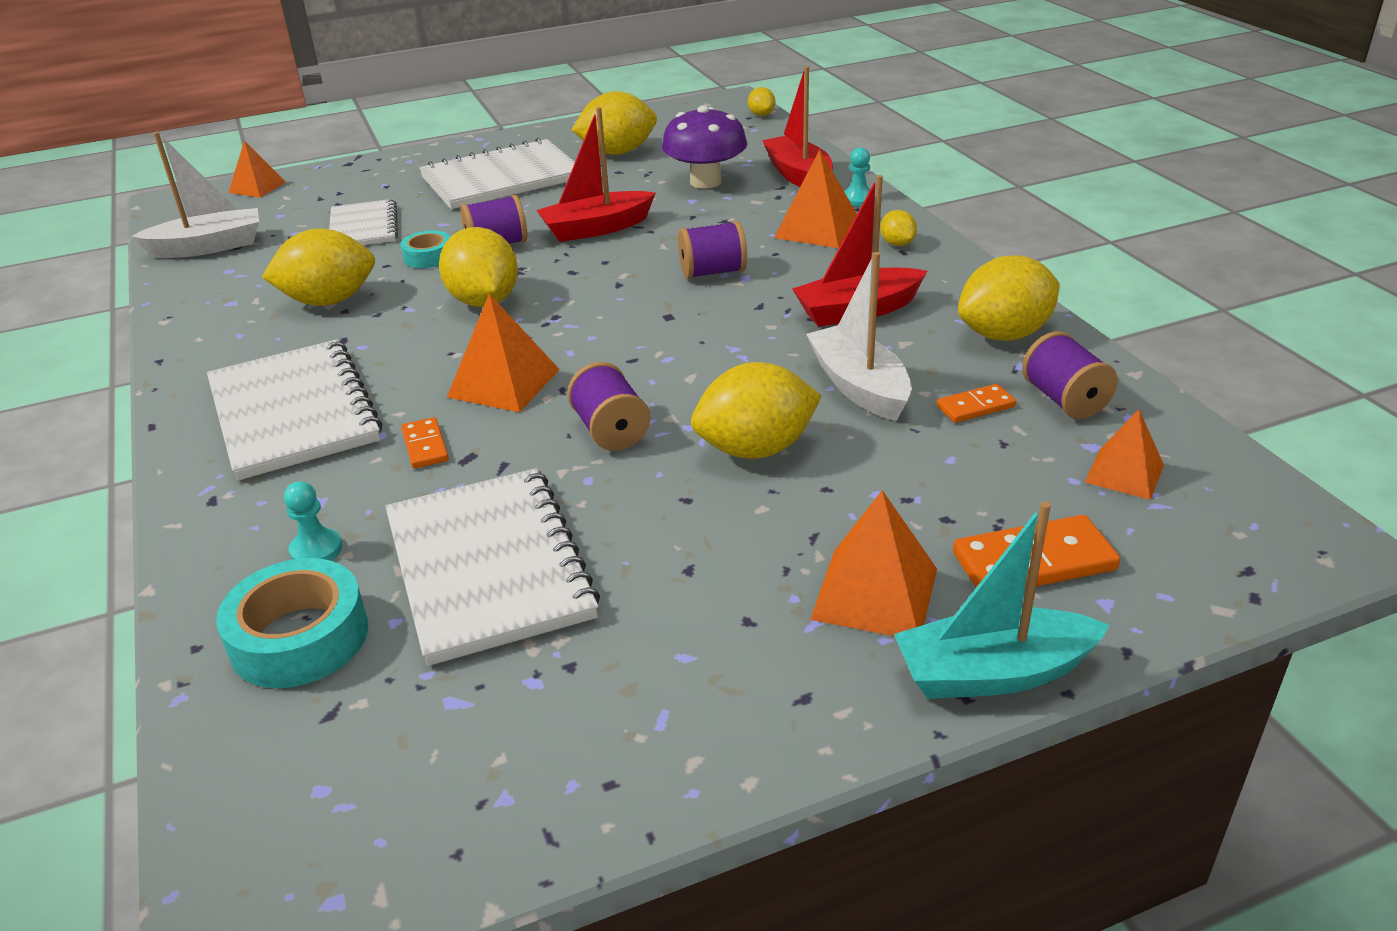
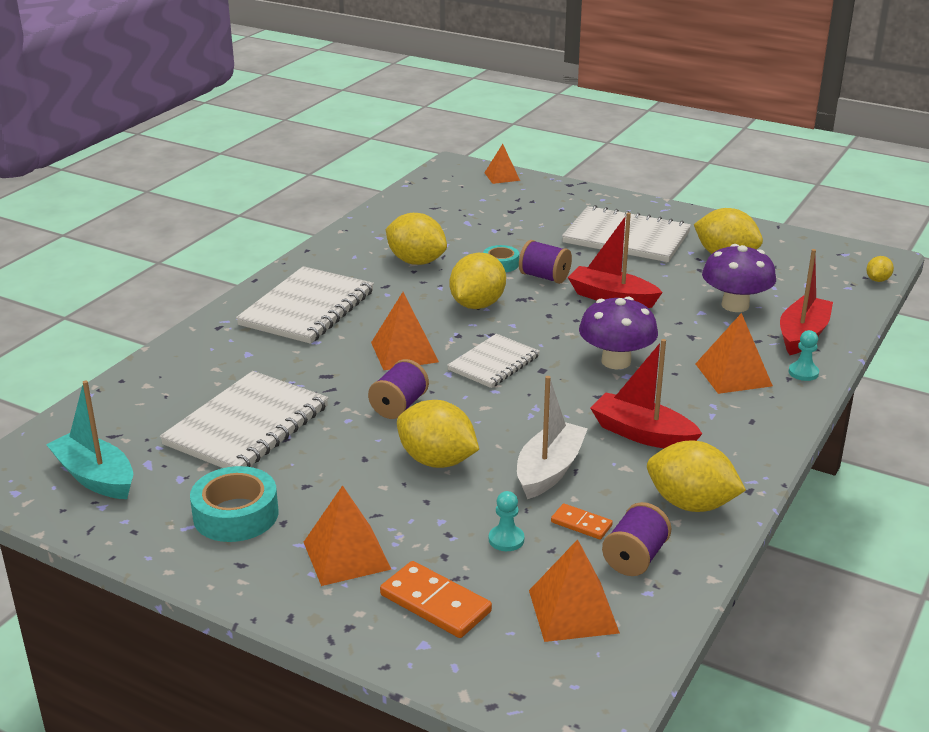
camera: 50 degrees right, 5 degrees down
(208, 247) = (422, 201): white boat -> none
(300, 637) = (150, 402): turquoise tape -> turquoise tape (236, 515)
(316, 549) = (212, 373): turquoise pawn -> turquoise pawn (506, 539)
(363, 227) = (504, 229): white notebook -> white notebook (494, 363)
(425, 446) = (321, 358): orange domino -> none
(712, 272) = (616, 361): purple spool -> purple mushroom
(897, 244) = (759, 414): yellow lemon -> none
(993, 673) = (318, 621): turquoise boat -> turquoise boat (95, 477)
(1124, 473) = (573, 611): orange pyramid -> orange pyramid, size x1.51

